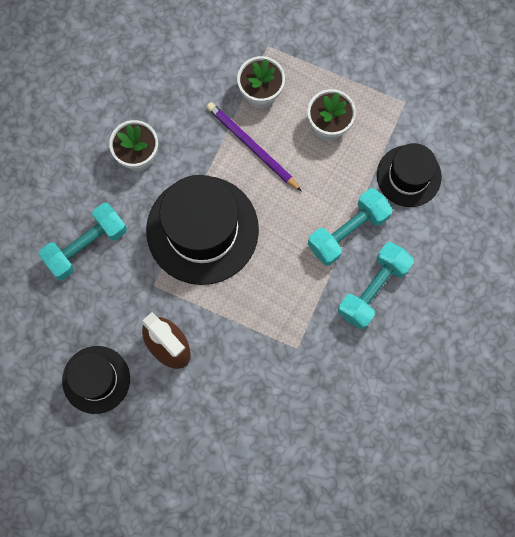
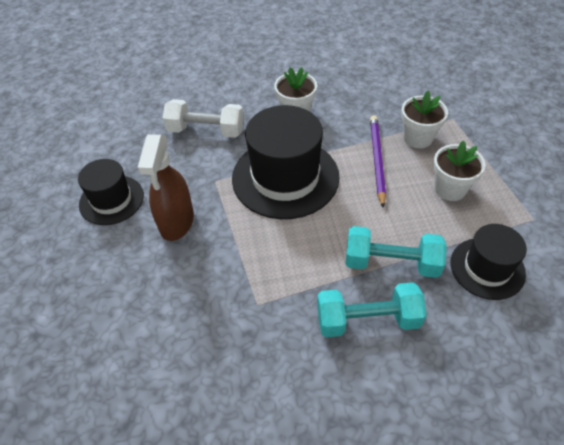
camera: 50 degrees right, 25 degrees down
(86, 246) = (206, 131): turquoise dumbbell -> white dumbbell

